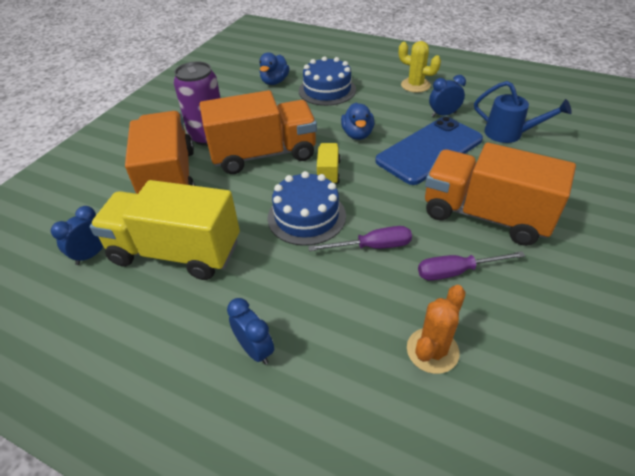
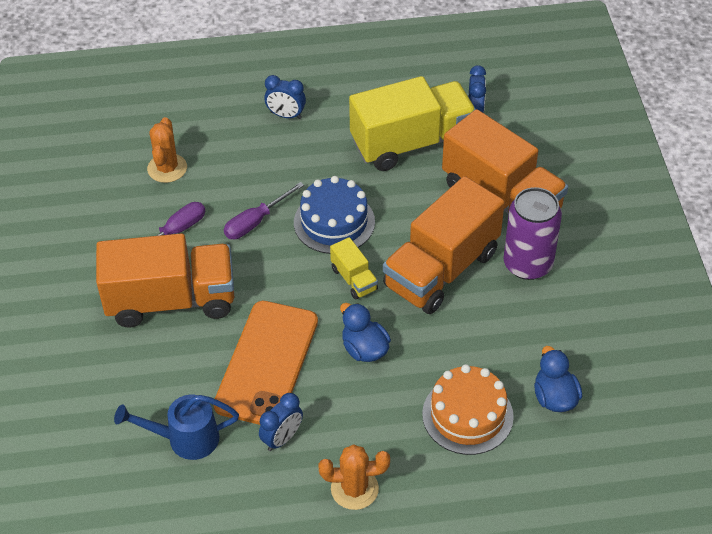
camera: 145 degrees right, 5 degrees up
(327, 90) = (467, 415): blue cake -> orange cake
(415, 85) = (354, 489): yellow cactus -> orange cactus
(429, 150) = (267, 363): blue phone -> orange phone

